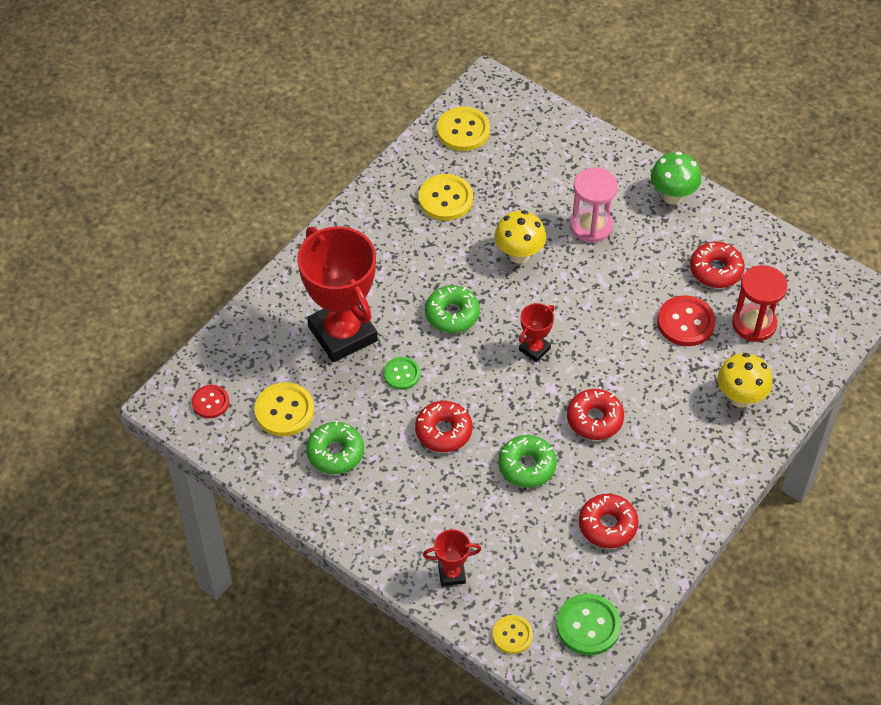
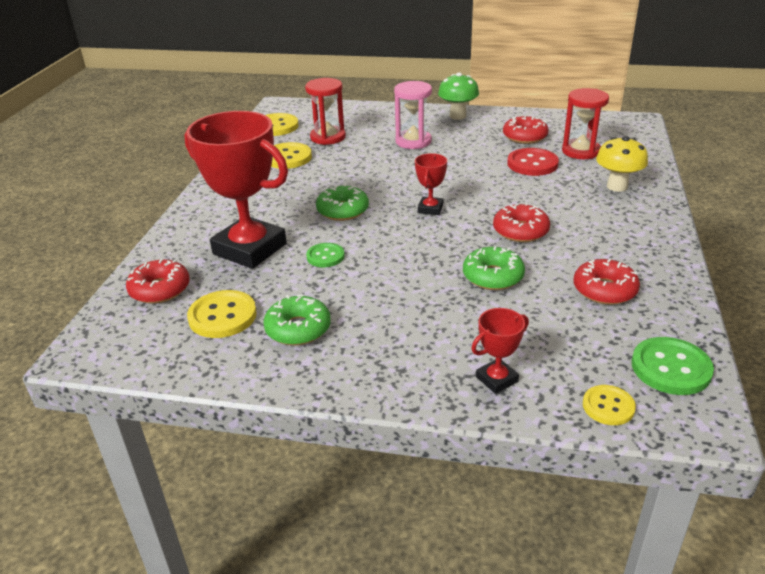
camera: 25 degrees left, 20 degrees down
(210, 402) = (134, 336): red button -> none
(443, 431) = (395, 279): red donut -> red donut (160, 289)
(506, 177) = (328, 137): none -> red hourglass
(519, 254) = (371, 167): yellow mushroom -> none

